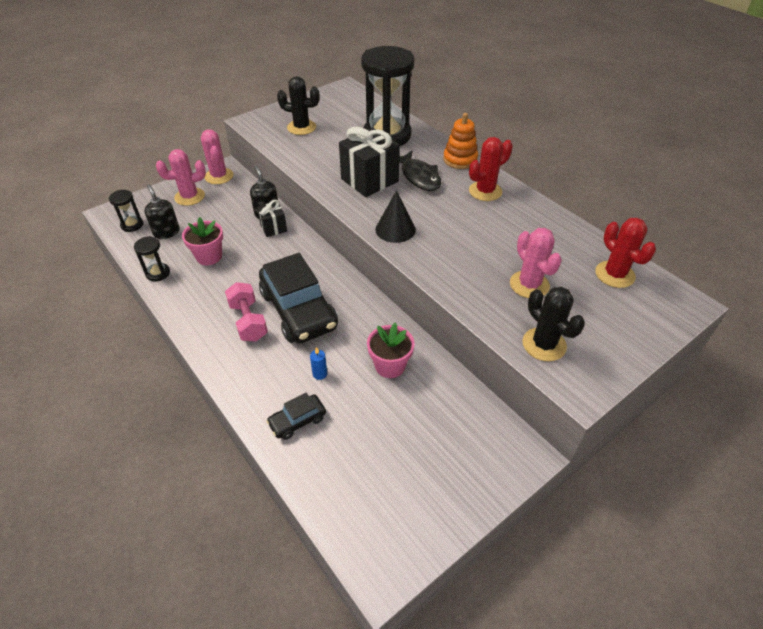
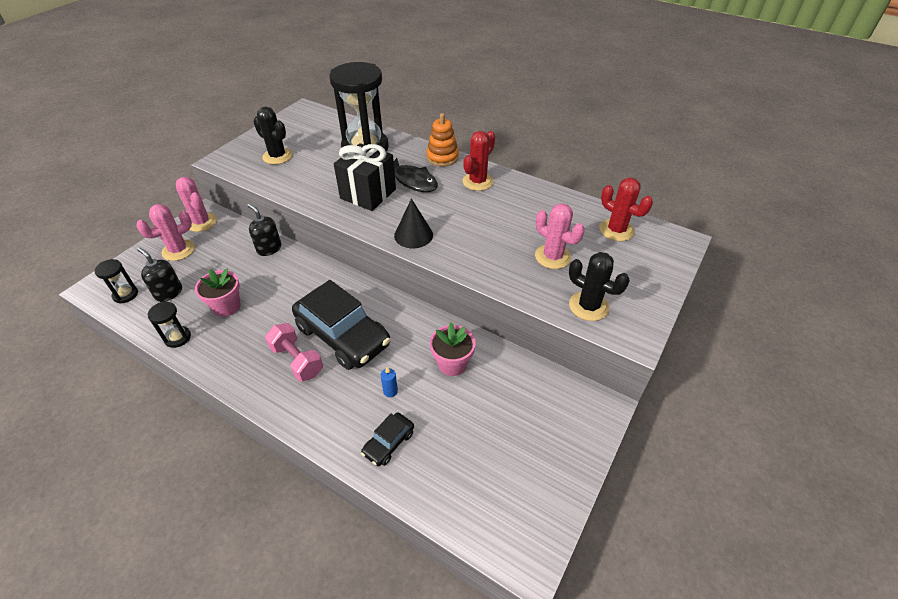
camera: 20 degrees left, 0 degrees up
(273, 228) = (282, 261): black gift -> none
(301, 127) = (277, 156): black cactus -> black cactus turned 45 degrees clockwise

